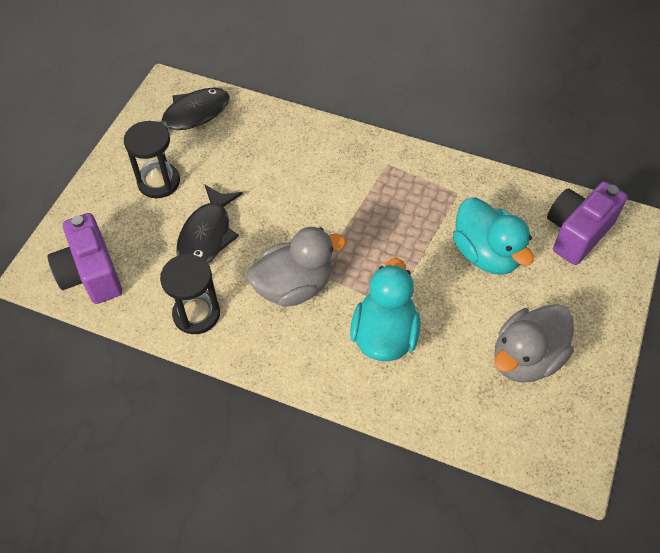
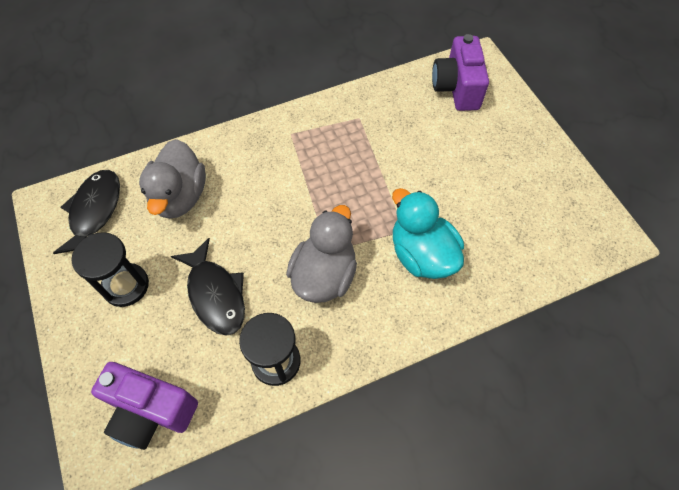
camera: 45 degrees left, 5 degrees up
(486, 254) = (421, 145): turquoise duck -> none
(526, 358) = (517, 192): grey duck -> grey duck (180, 196)

